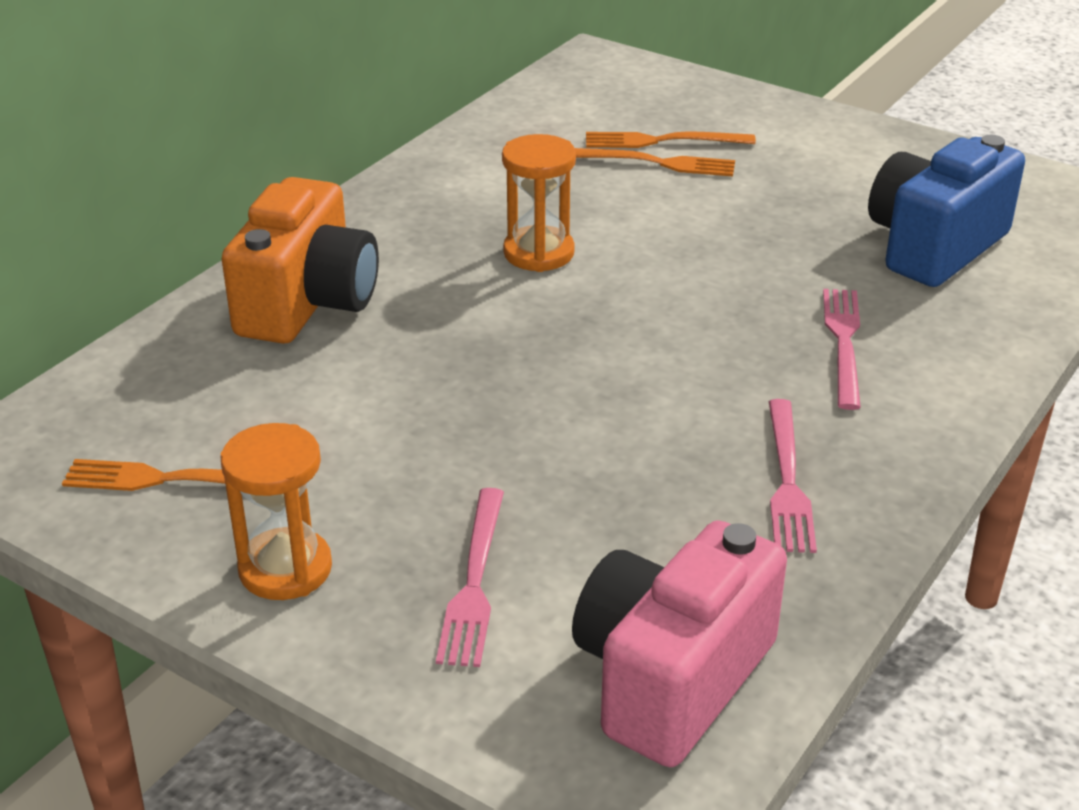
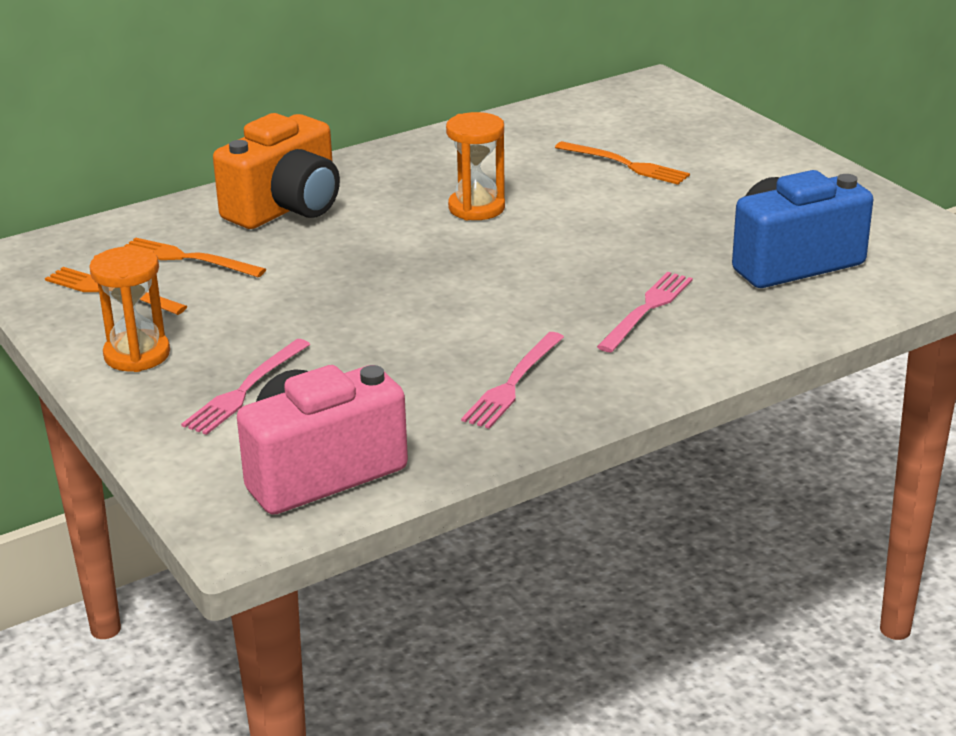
camera: 25 degrees right, 5 degrees down
(662, 141) = (647, 150): orange fork -> orange fork (188, 258)

